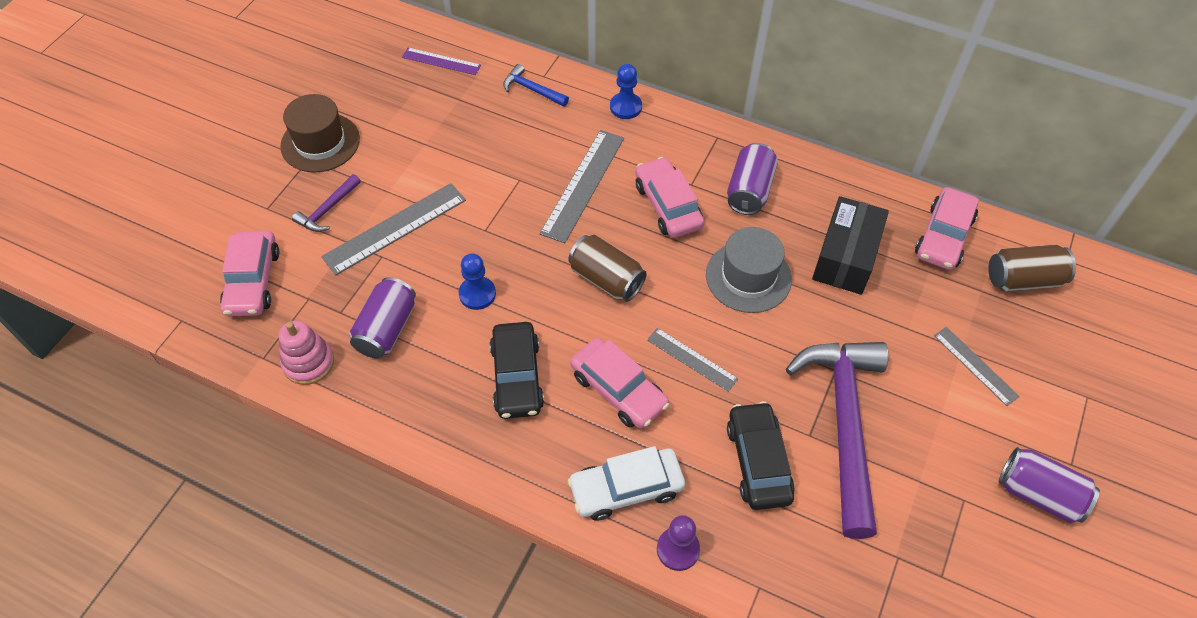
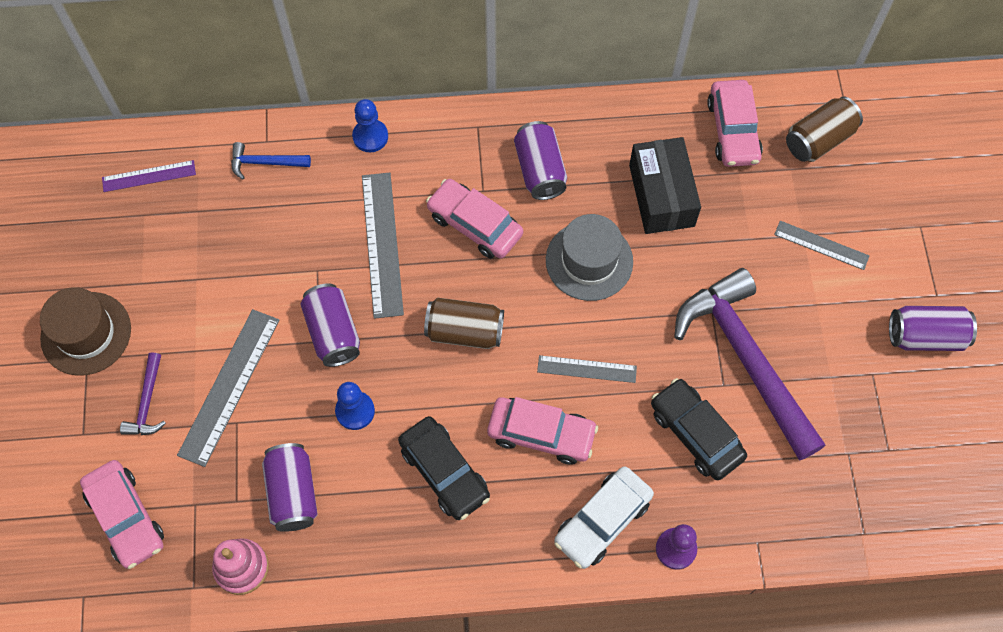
camera: 30 degrees left, 10 degrees up
(500, 229) = (333, 332): none -> purple can

